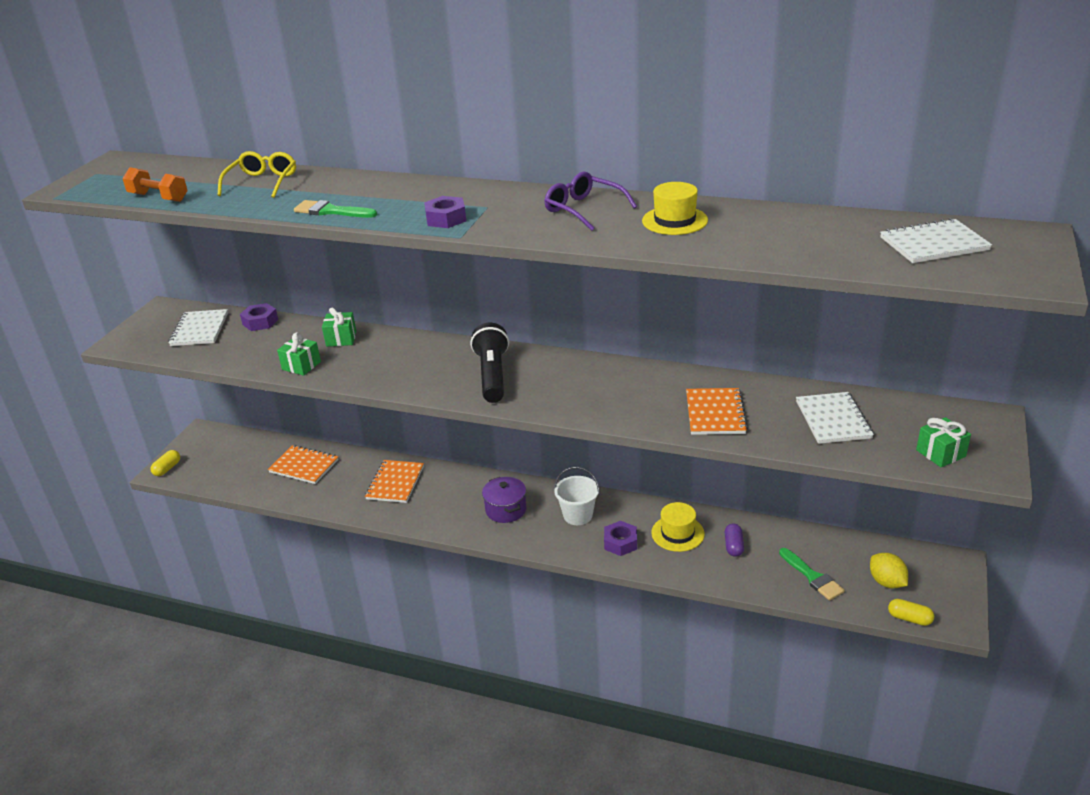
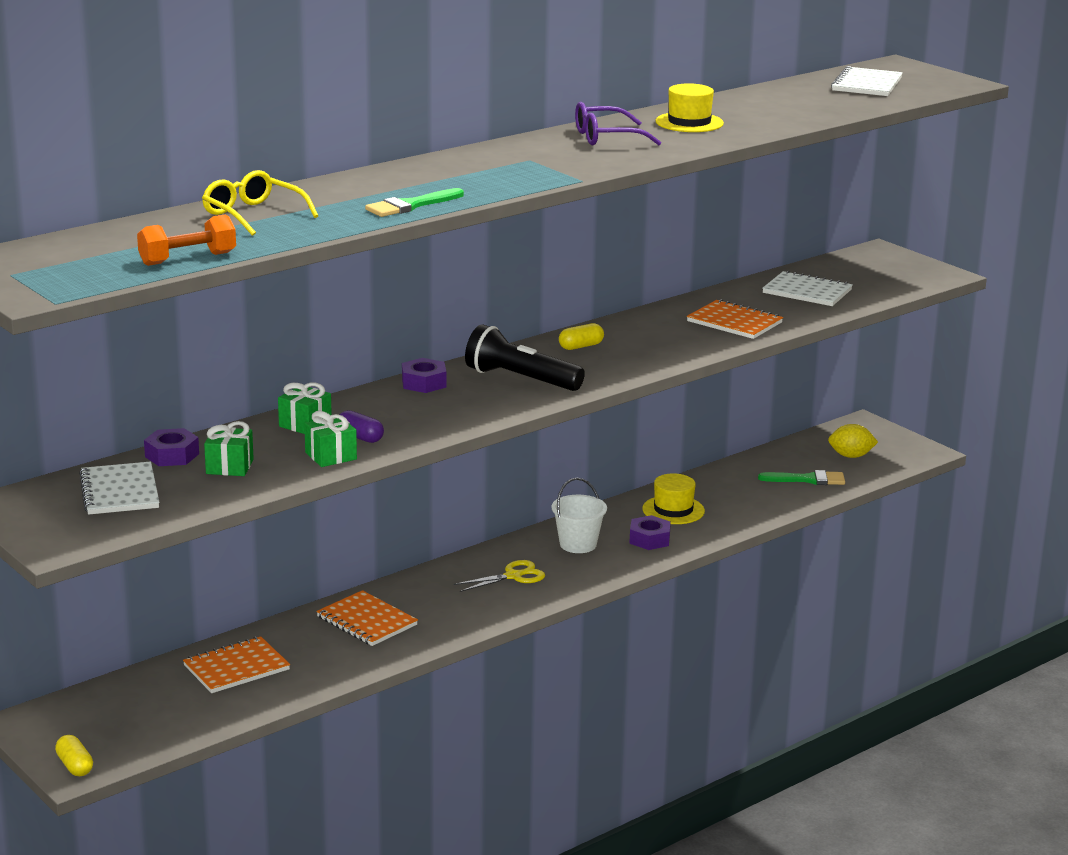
camera: 60 degrees left, 10 degrees down
(199, 329) = (120, 491): white notebook -> white notebook turned 45 degrees clockwise
(446, 219) = (527, 176): purple nut -> purple nut (424, 383)
(506, 510) = (513, 576): purple pot -> yellow scissors
(733, 546) = (725, 494): purple capsule -> purple capsule (360, 437)
(909, 618) = (901, 466): yellow capsule -> yellow capsule (581, 346)
(940, 453) = (900, 279): green gift -> green gift (229, 466)

